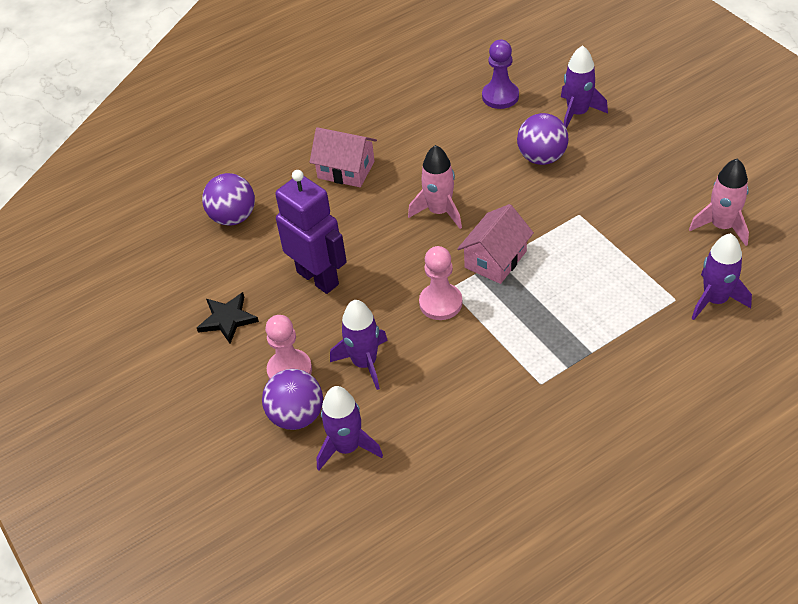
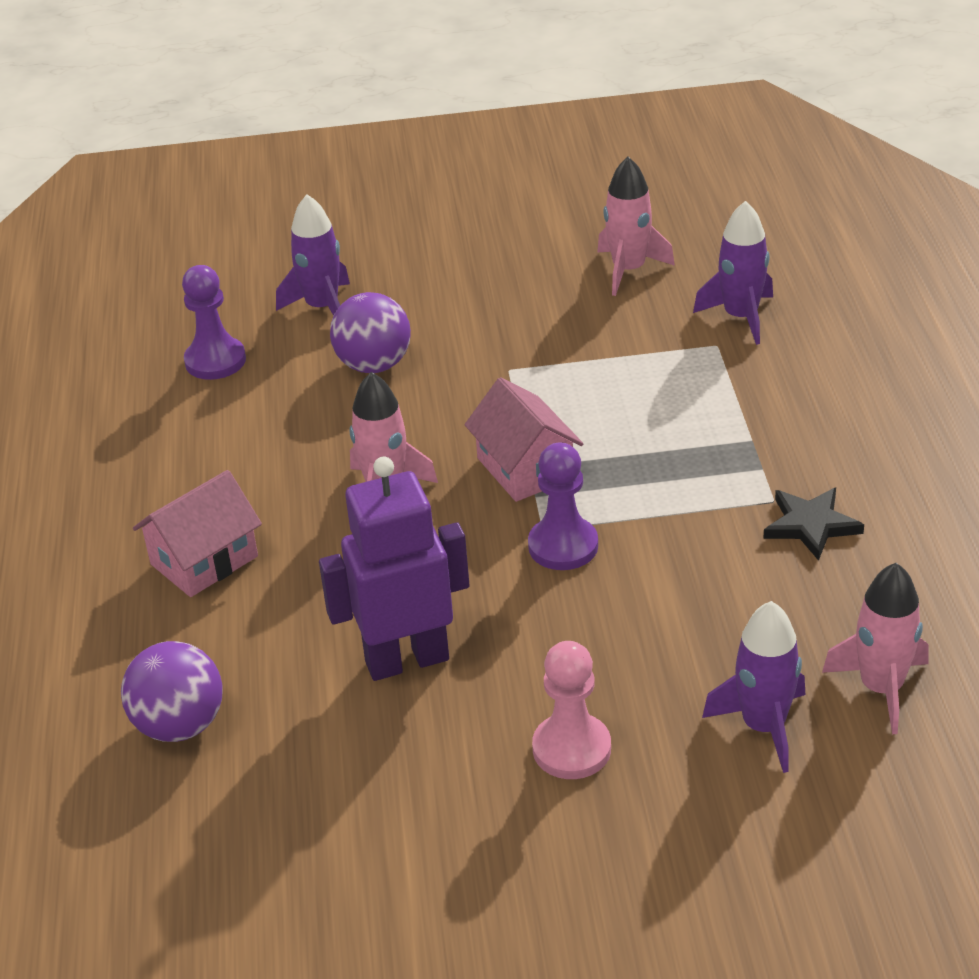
camera: 65 degrees left, 10 degrees down
(227, 319) = (406, 796): black star -> black star (811, 525)
(296, 416) = (668, 766): purple ball -> none
(365, 363) = (617, 659): purple rocket -> none
(406, 493) = (881, 688): none -> pink rocket
(440, 303) = (563, 546): pink pawn -> purple pawn

